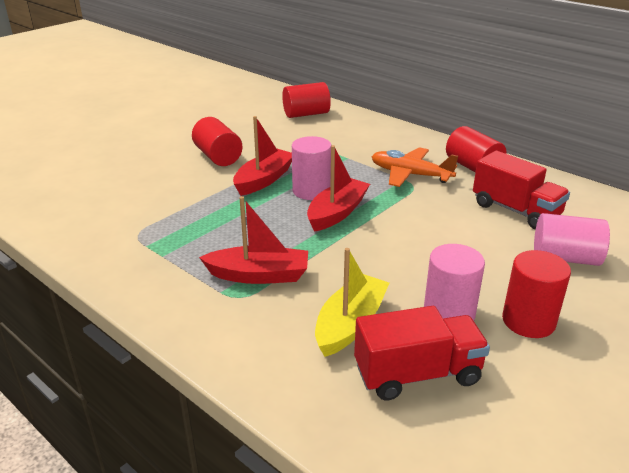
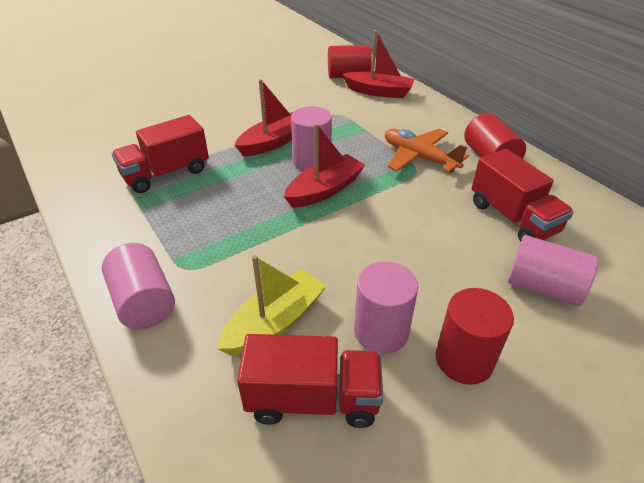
camera: 15 degrees right, 10 degrees up
(169, 221) = (166, 173): none -> red truck
(214, 331) = (144, 302): none -> pink cylinder
(218, 157) = (244, 111): red cylinder -> none
(259, 275) = (216, 248): red boat -> red boat (379, 92)

